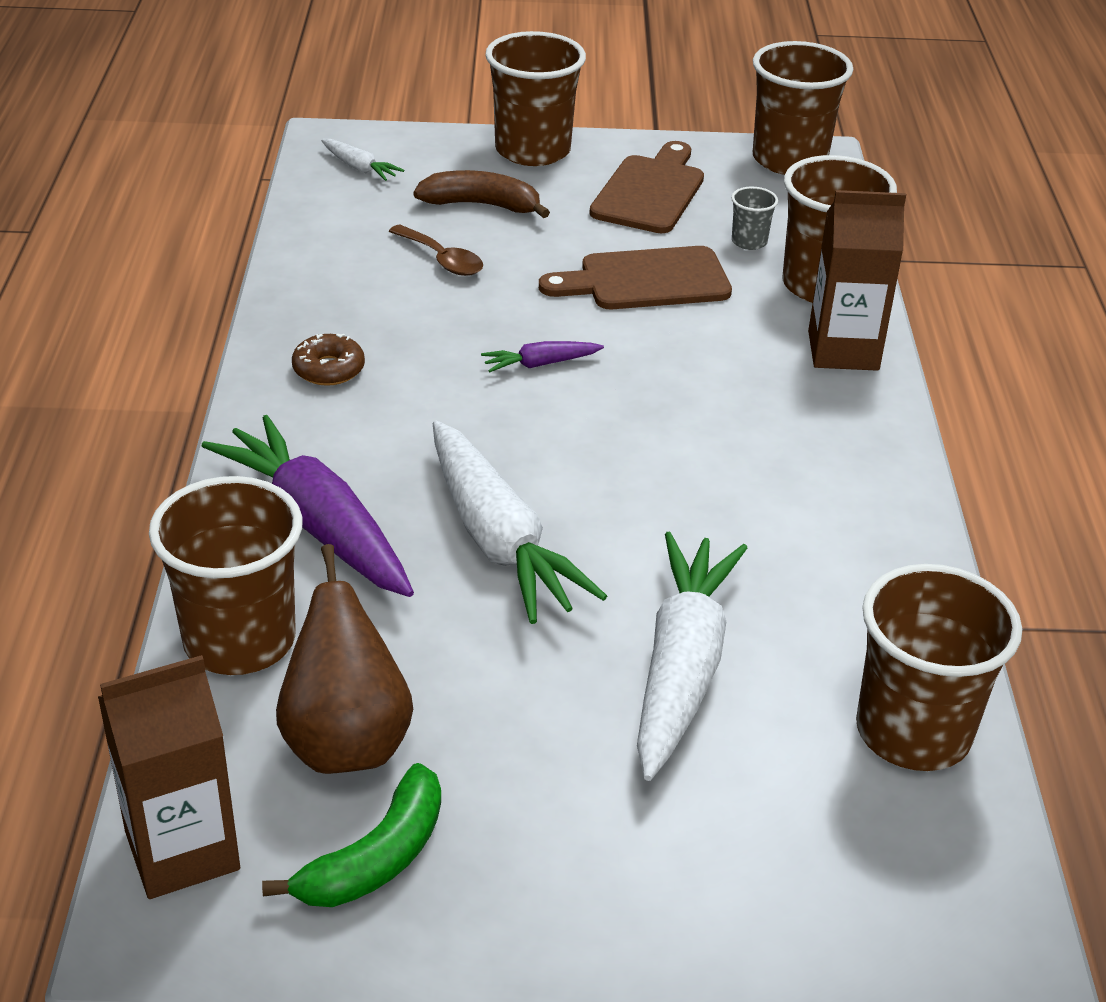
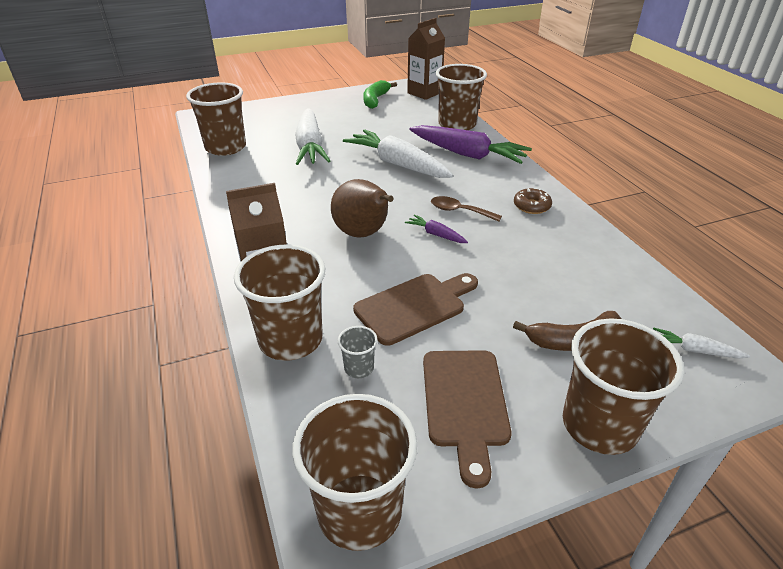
camera: 160 degrees right, 0 degrees up
(346, 742) = (403, 114): brown pear -> brown pear (363, 234)
(442, 259) = (549, 284): brown spoon -> brown spoon (459, 211)
(541, 364) = (436, 234): purple carrot -> purple carrot turned 105 degrees counterclockwise

